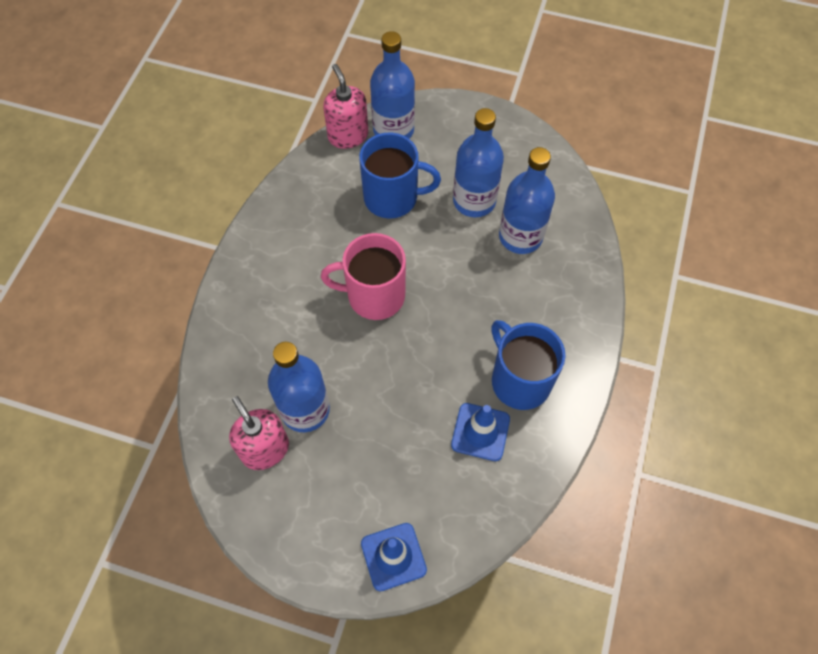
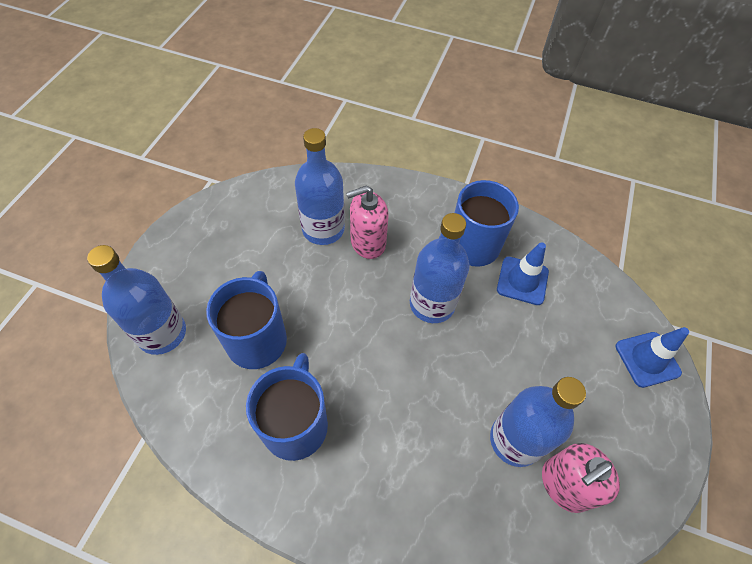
camera: 90 degrees left, 5 degrees down
(317, 235) = (295, 424): none -> blue mug
(348, 136) = (156, 385): pink soap dispenser -> pink soap dispenser (367, 242)
(374, 295) = (380, 364): pink mug -> none
(474, 201) = (275, 263): blue bottle -> blue bottle (432, 304)

